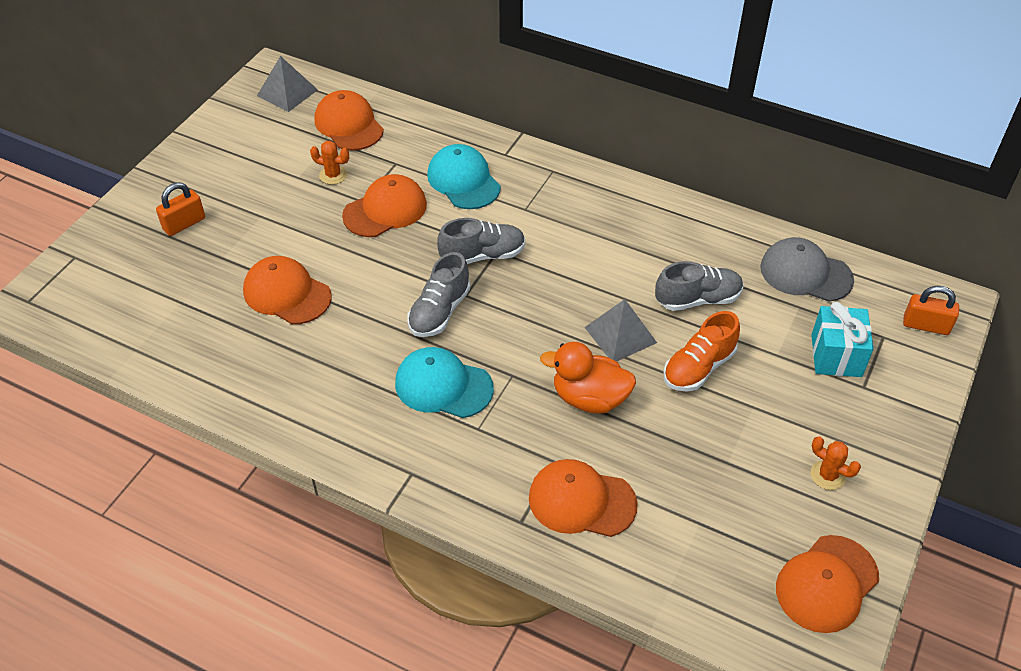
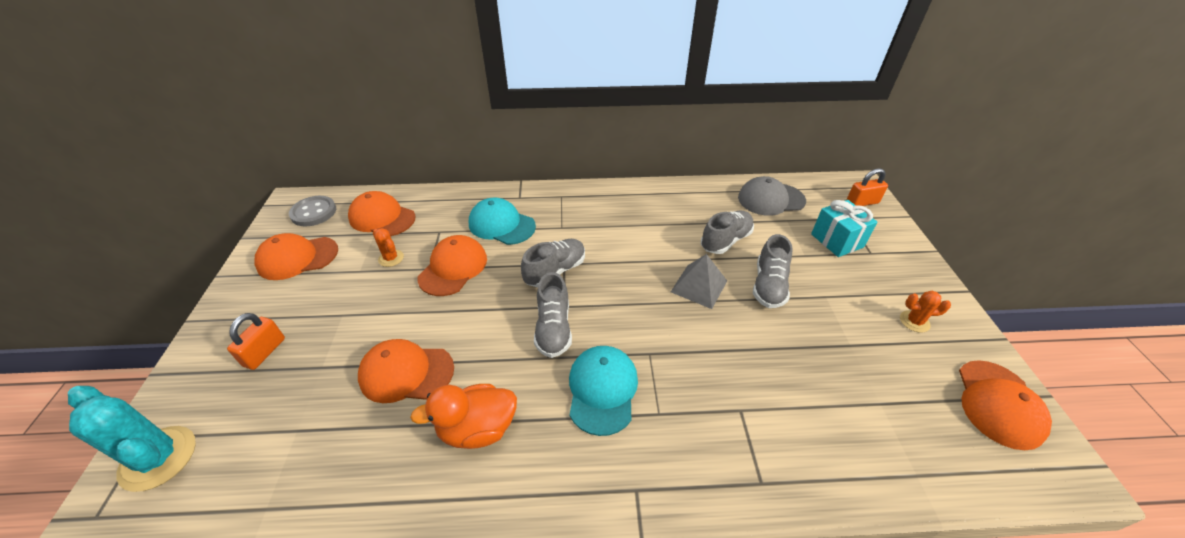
camera: 30 degrees left, 5 degrees down
(79, 277) = (158, 458): none -> turquoise cactus
(287, 92) = (314, 212): grey pyramid -> grey button
(333, 175) = (391, 258): orange cactus -> orange cactus turned 60 degrees clockwise
(443, 386) = (602, 390): turquoise cap -> turquoise cap turned 105 degrees clockwise
(581, 501) = (788, 434): orange cap -> orange cap (297, 258)
(589, 398) = (719, 344): orange duck -> orange duck (477, 429)
(699, 368) = (769, 285): orange shoe -> grey shoe

